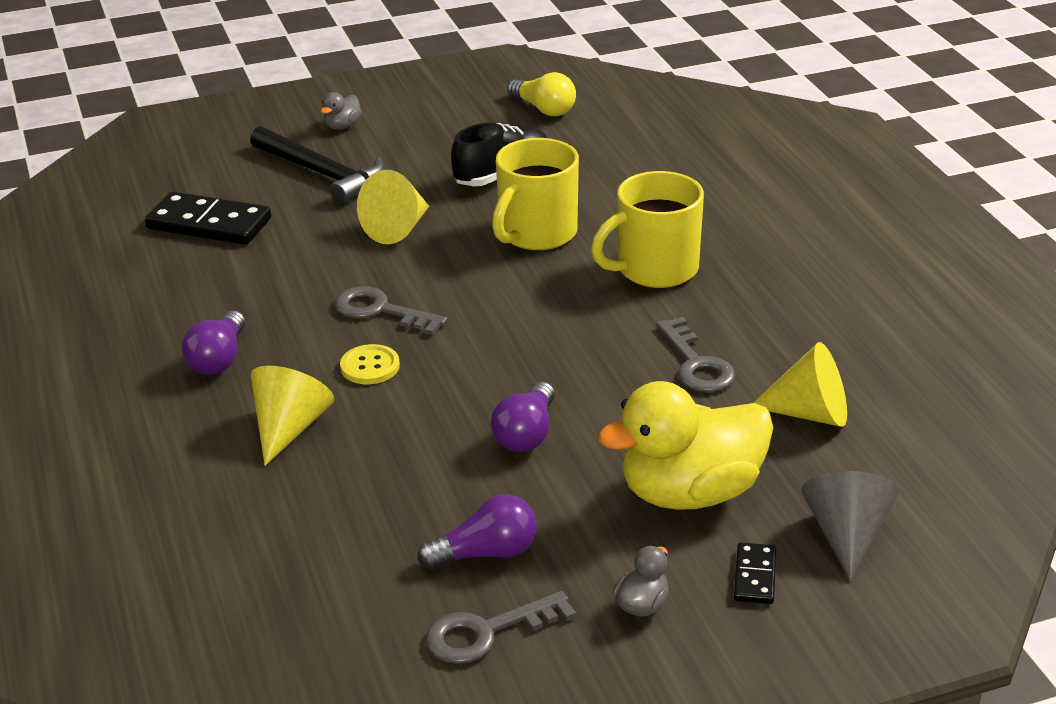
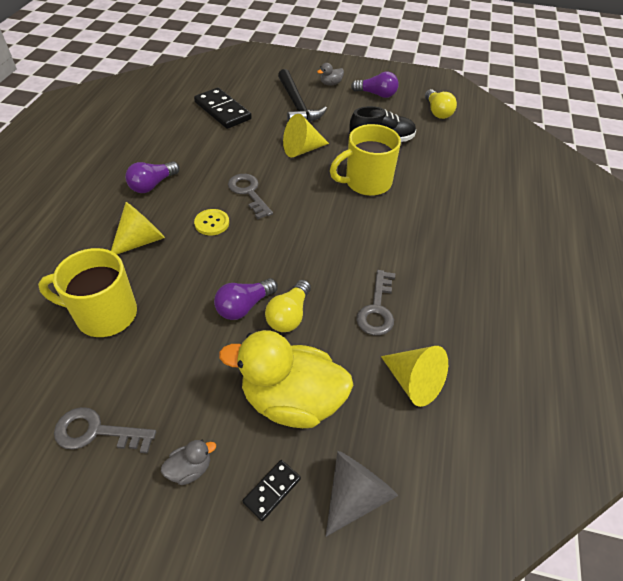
camera: 30 degrees right, 15 degrees up
(486, 553) = (149, 375): purple light bulb -> purple light bulb (376, 94)
(595, 417) = (289, 315): none -> yellow light bulb
(655, 269) = (409, 234): yellow mug -> yellow mug (104, 314)

